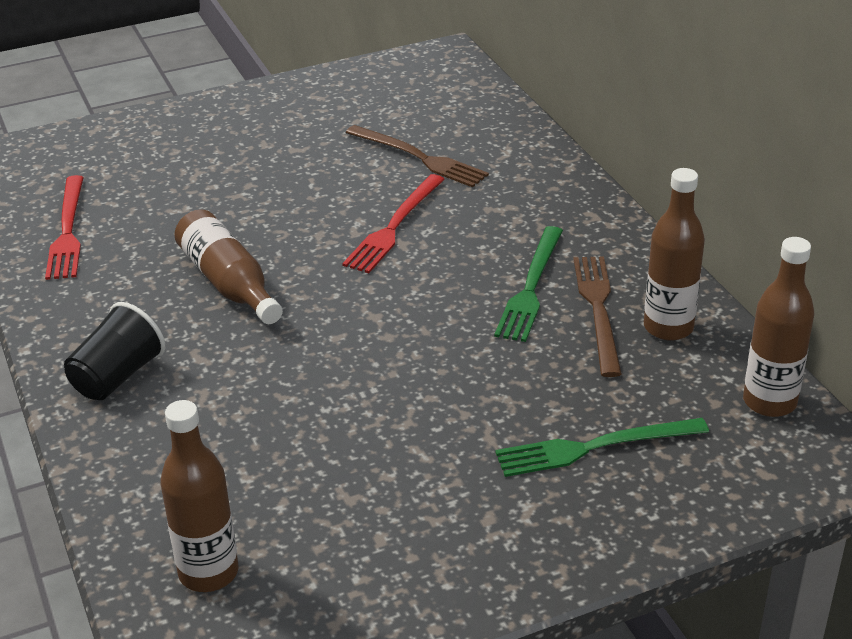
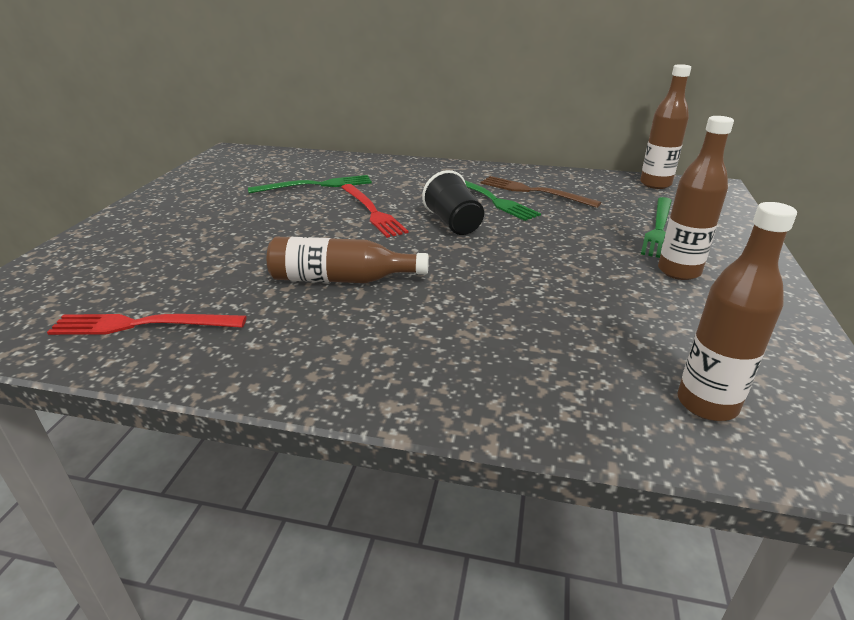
camera: 55 degrees left, 5 degrees down
(68, 231) = (142, 325): red fork -> red fork turned 150 degrees clockwise
(117, 376) = (390, 366): black cup -> black cup (453, 224)
(419, 158) = (316, 185): brown fork -> green fork
(668, 327) = (570, 183): brown bottle -> brown bottle (679, 271)

